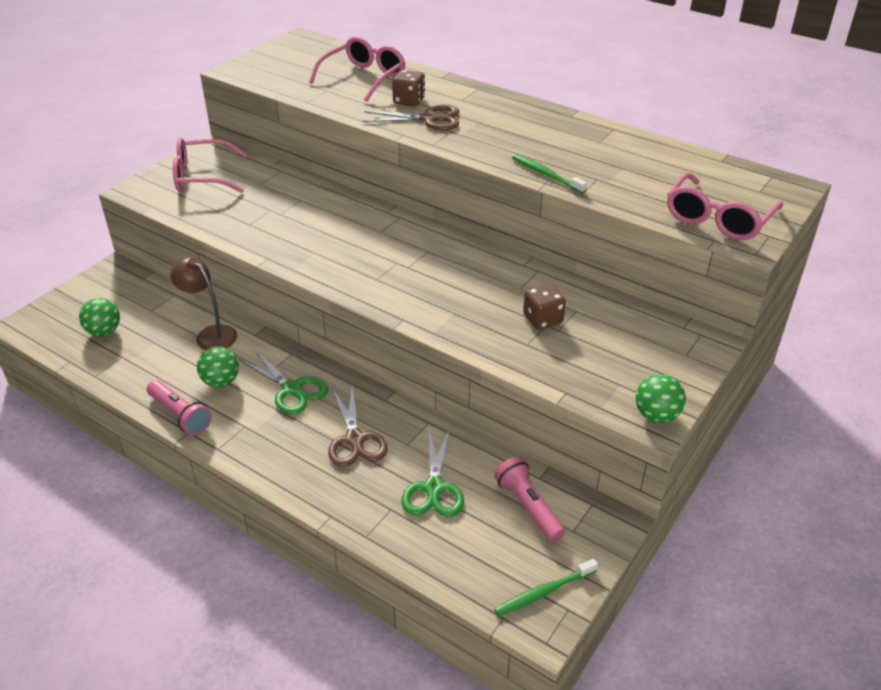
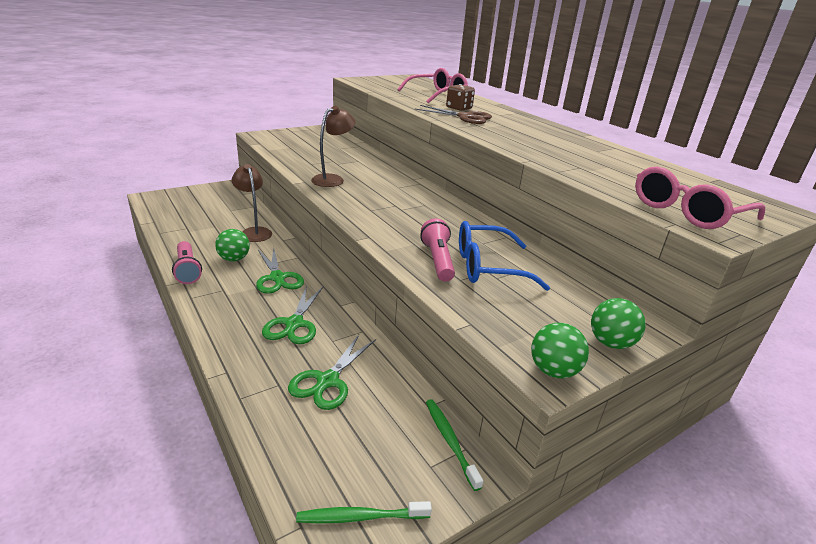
camera: 20 degrees right, 10 degrees down
(104, 331) = (191, 212): green ball -> green ball (610, 343)
(202, 177) = (305, 138): pink glasses -> none
(297, 243) = (333, 179): none -> brown lamp
(355, 439) = (294, 324): brown scissors -> green scissors
(528, 507) = (400, 428): pink flashlight -> pink flashlight (438, 260)
(542, 319) = (487, 267): brown dice -> blue glasses
(546, 174) = (535, 156): green toothbrush -> green toothbrush (450, 441)

